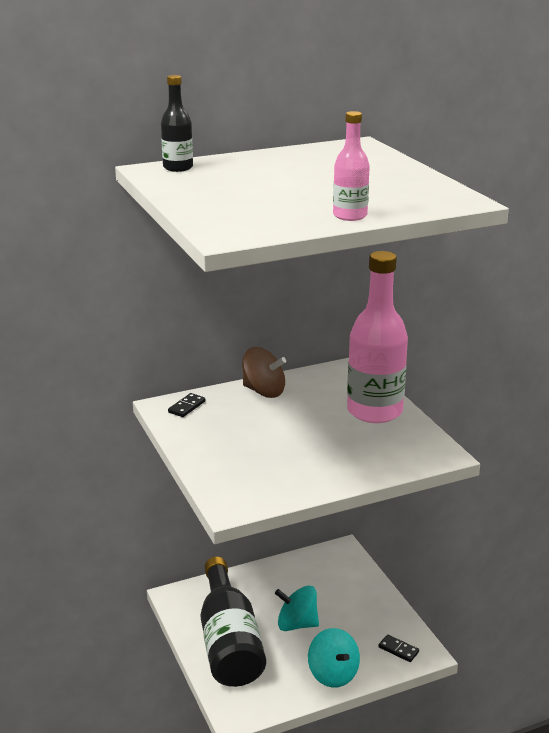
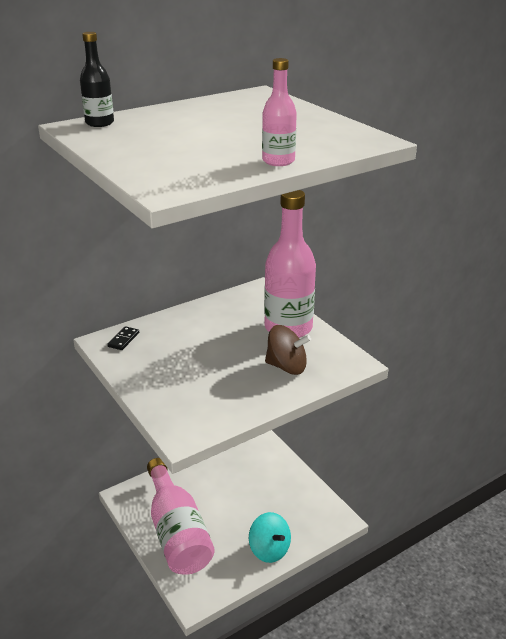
camera: 10 degrees left, 5 degrees up
(229, 642) = (177, 532): black bottle -> pink bottle
(264, 391) = (189, 318): brown spinning top -> brown spinning top (286, 367)
(297, 624) = (231, 508): turquoise spinning top -> none
(398, 649) = (318, 520): black domino -> none

